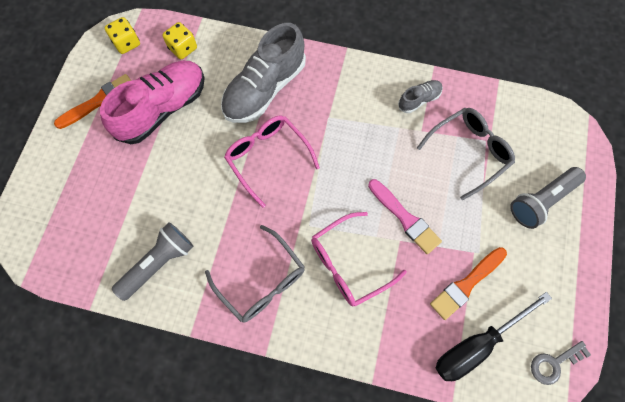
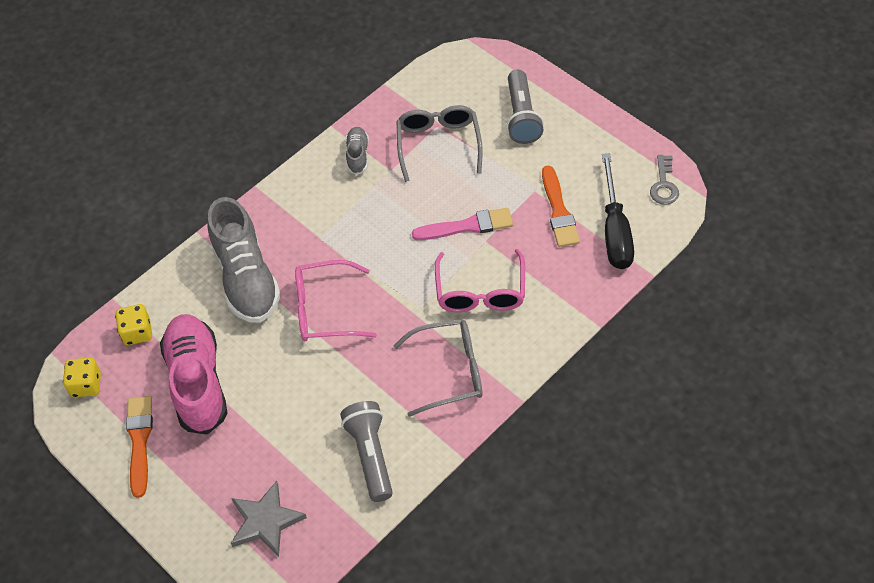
camera: 55 degrees left, 15 degrees down
(72, 220) = (266, 521): none -> grey star

